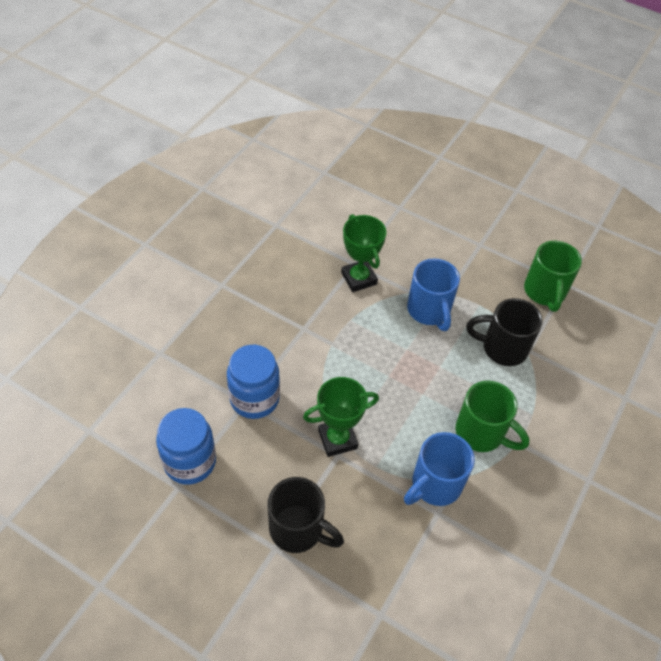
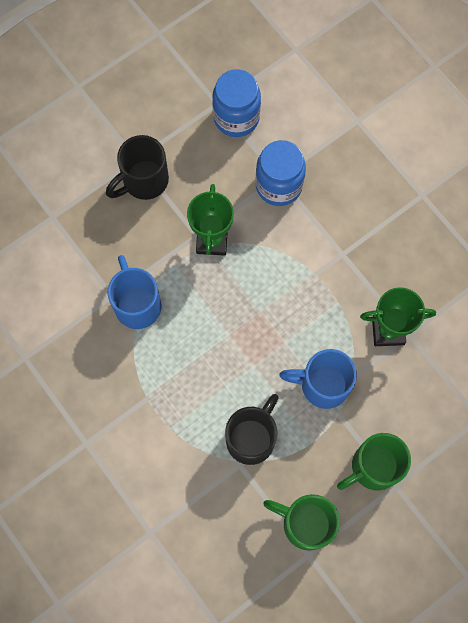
camera: 115 degrees right, 20 degrees up
(481, 433) = (168, 369): green mug -> green mug (373, 467)

